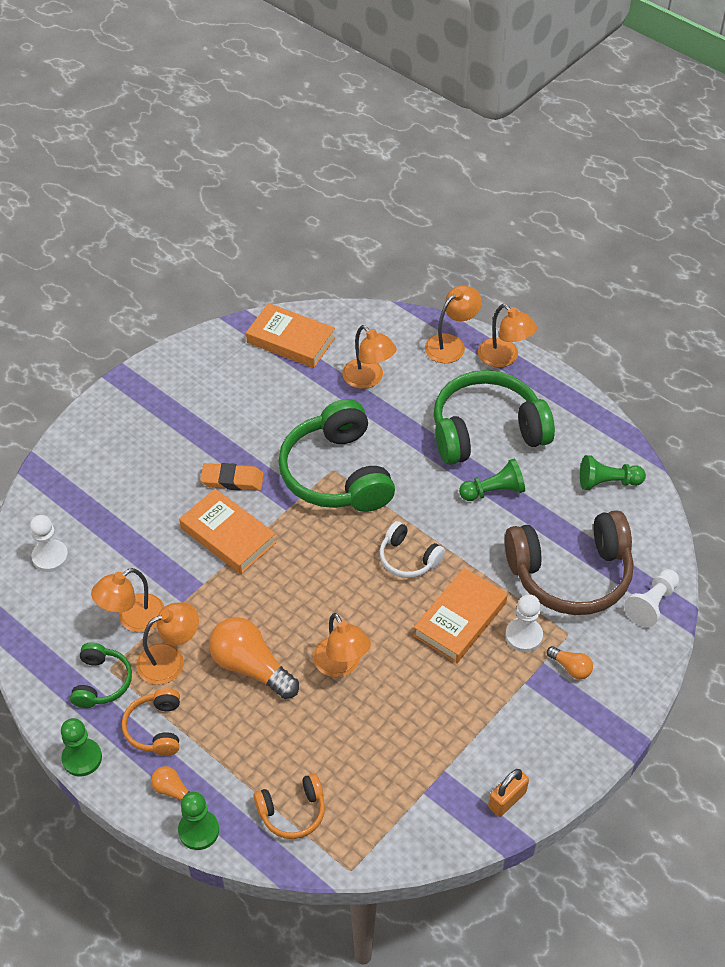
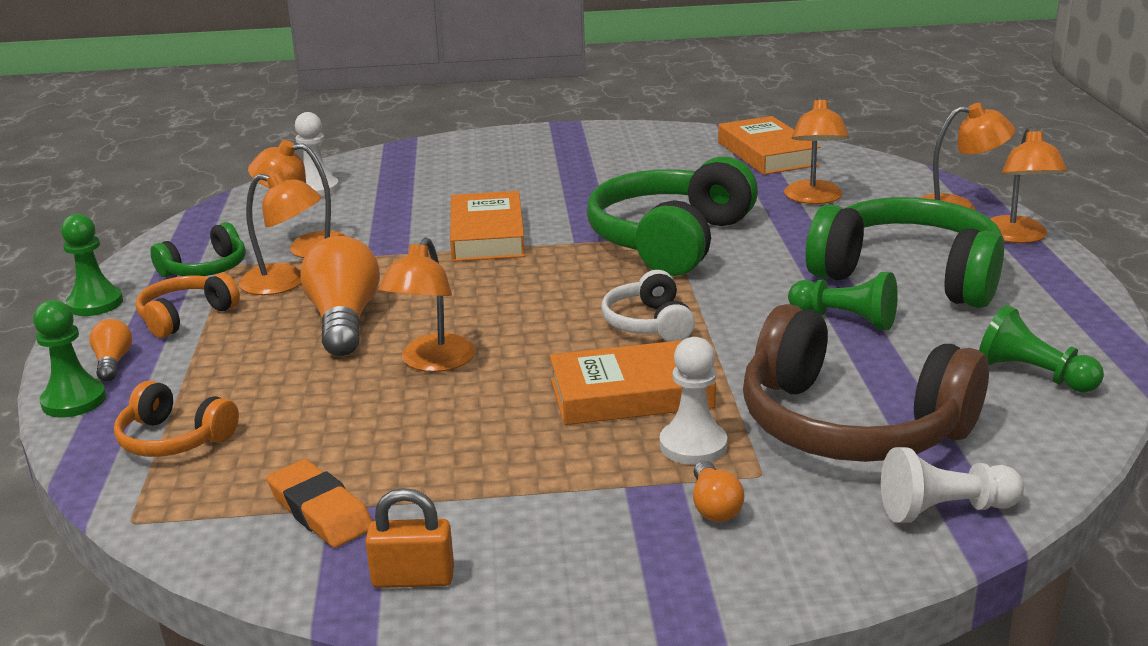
camera: 45 degrees right, 25 degrees down
(232, 480) = (555, 207): orange eraser -> orange eraser (320, 511)

